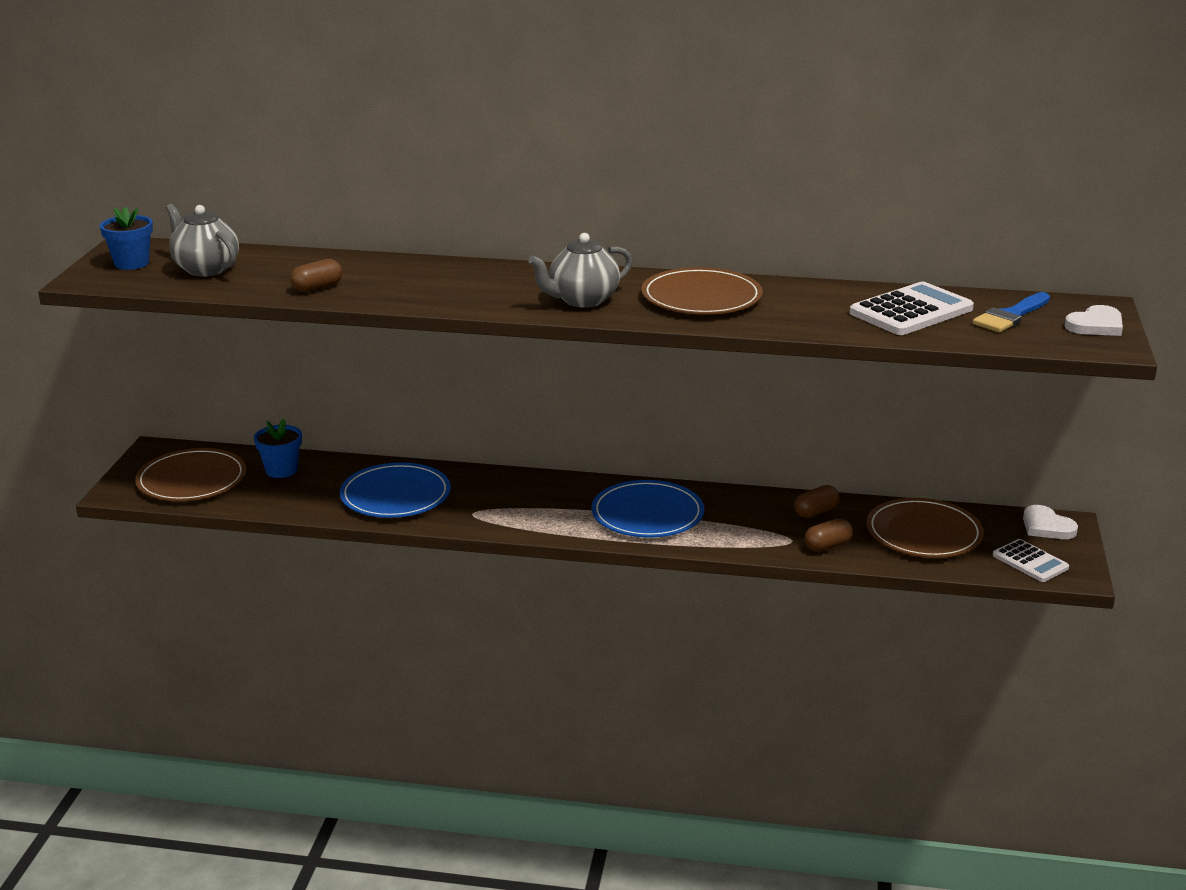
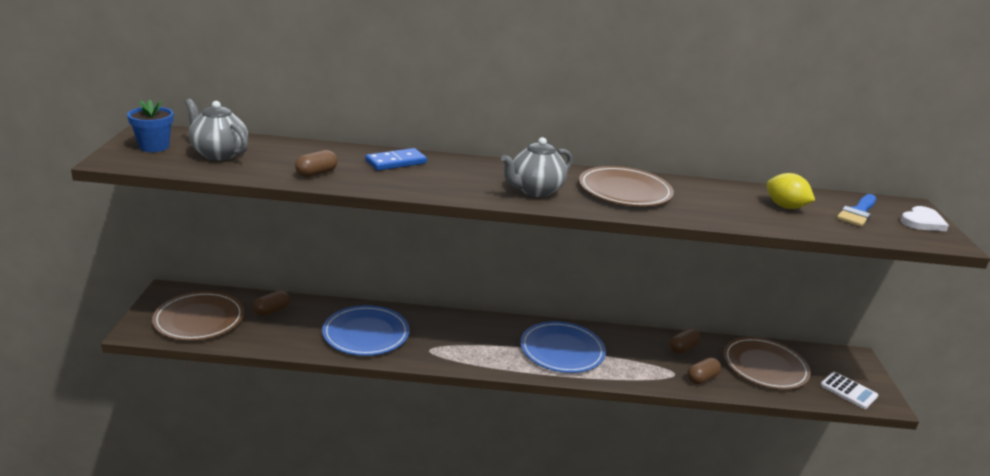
camera: 10 degrees left, 0 degrees up
(281, 470) = (272, 311): blue flower pot -> brown capsule
(418, 272) = (396, 162): none -> blue domino
(911, 311) = (785, 207): white calculator -> yellow lemon
(1046, 526) = (845, 360): white heart -> none

